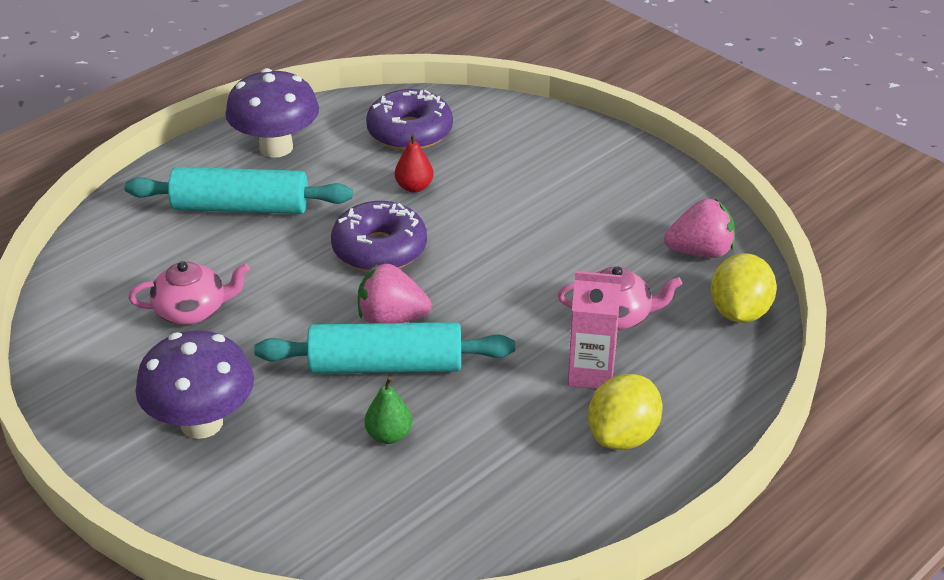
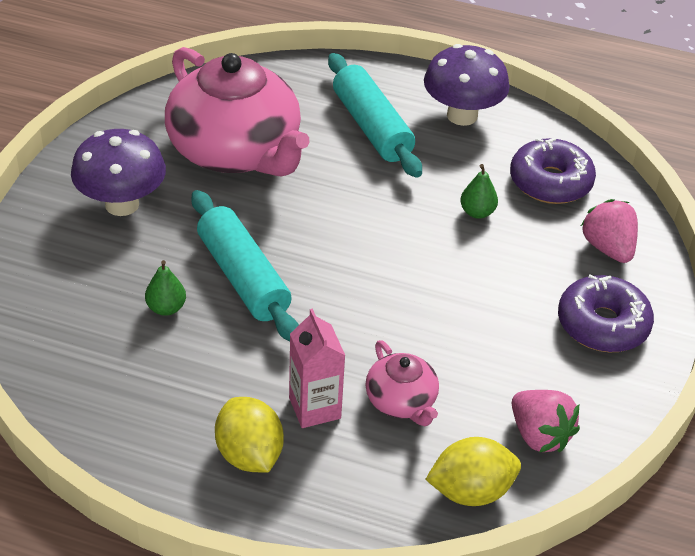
camera: 60 degrees right, 5 degrees up
(192, 310) = (236, 151): pink teapot -> pink teapot, size x2.19
(379, 249) = (380, 222): purple donut -> purple donut (602, 324)
(391, 318) = (300, 260): pink strawberry -> pink strawberry (608, 248)
(414, 187) = (477, 212): red pear -> green pear
(623, 436) = (249, 454): yellow lemon -> yellow lemon turned 60 degrees clockwise

